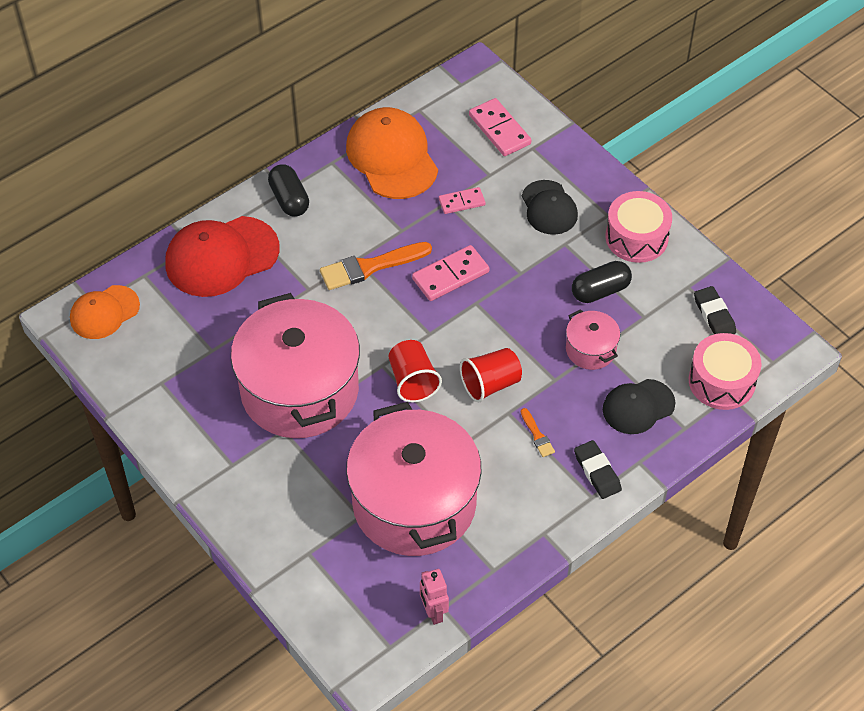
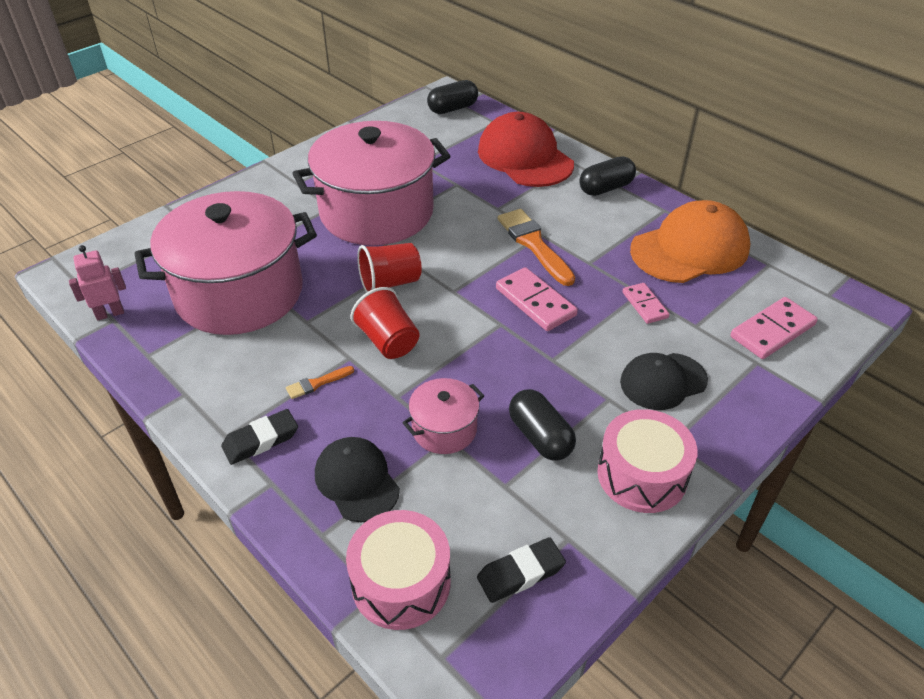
camera: 85 degrees right, 10 degrees down
(104, 312) = (453, 108): orange cap -> black capsule

